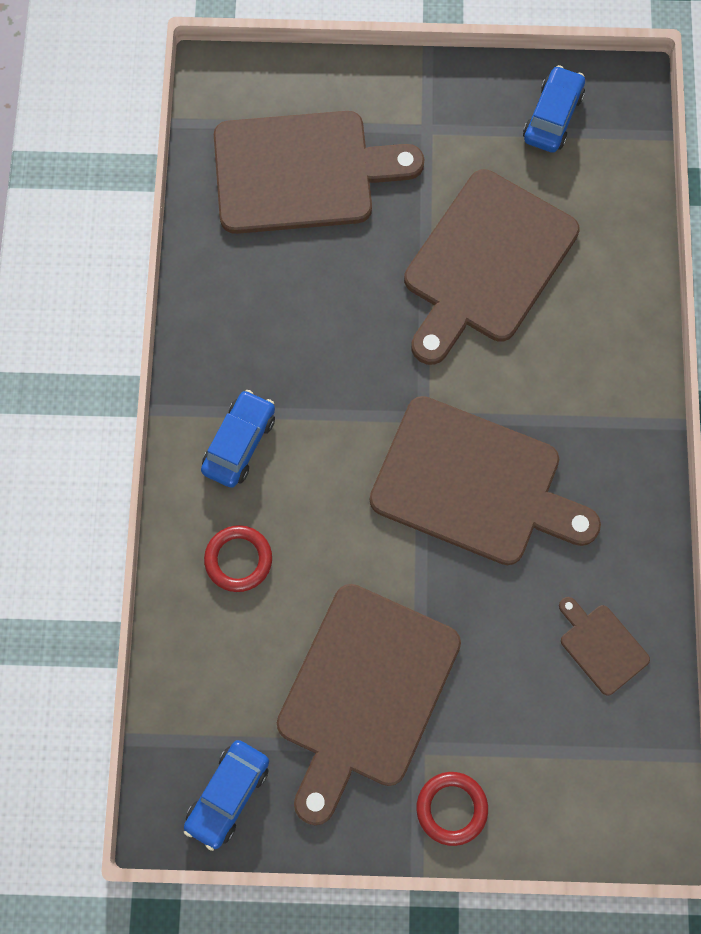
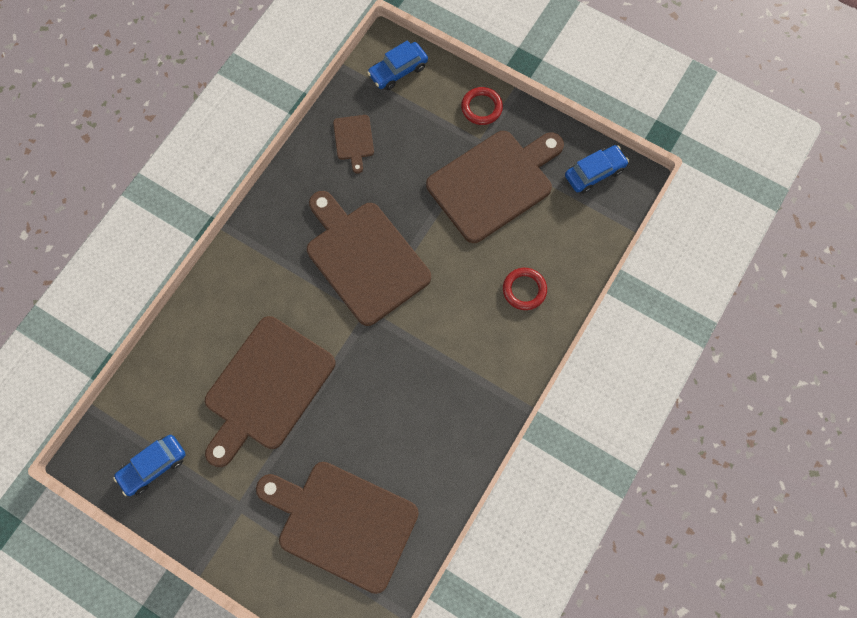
camera: 150 degrees left, 0 degrees up
(239, 443) = (486, 358): blue car -> blue car (398, 71)
(486, 263) = (267, 388): brown cutting board -> brown cutting board turned 150 degrees clockwise

